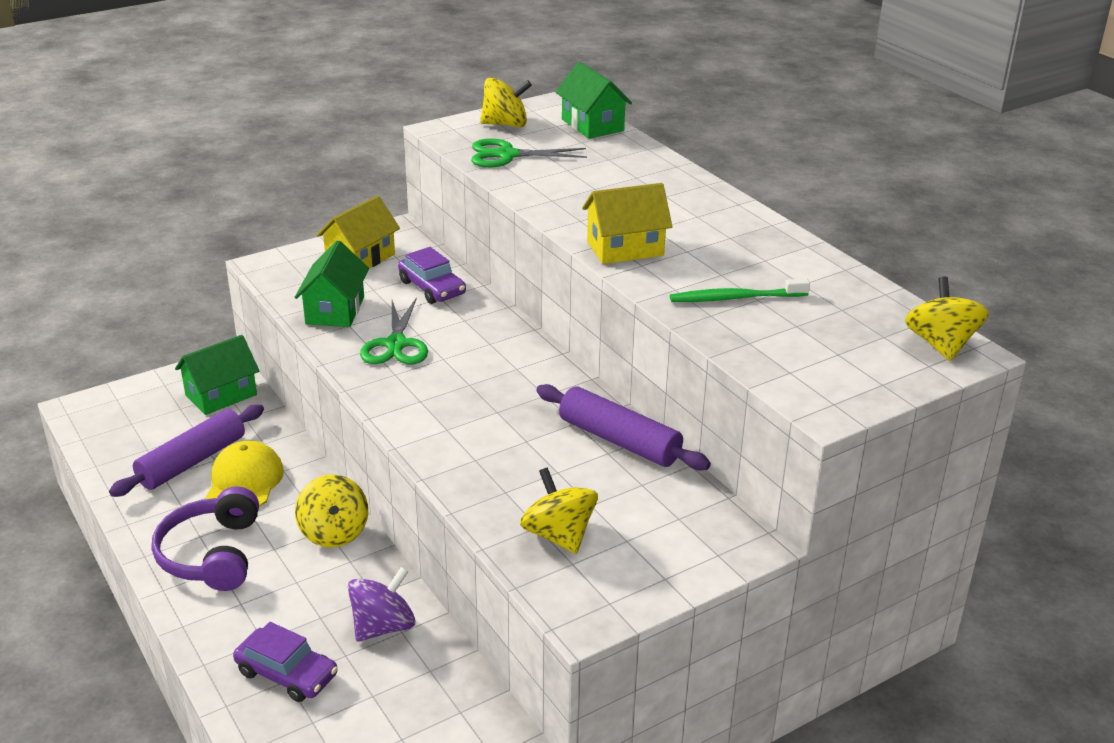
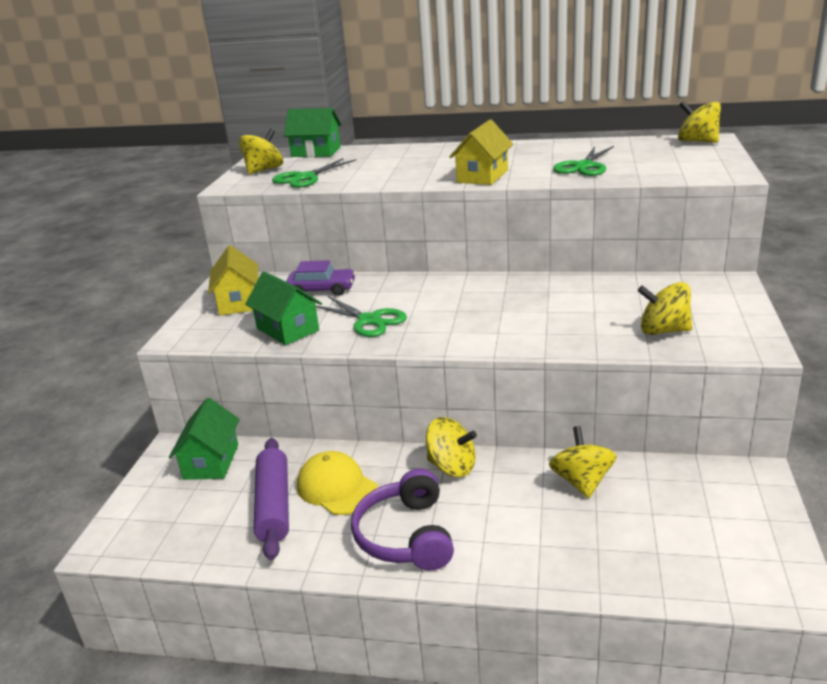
camera: 45 degrees left, 5 degrees down
(212, 554) = (406, 535): purple headphones -> purple headphones turned 45 degrees clockwise
(287, 673) = (591, 546): purple car -> none
(383, 626) = (581, 482): purple spinning top -> yellow spinning top
(619, 441) = (585, 285): purple rolling pin -> none
(735, 298) = (584, 166): green toothbrush -> green scissors

